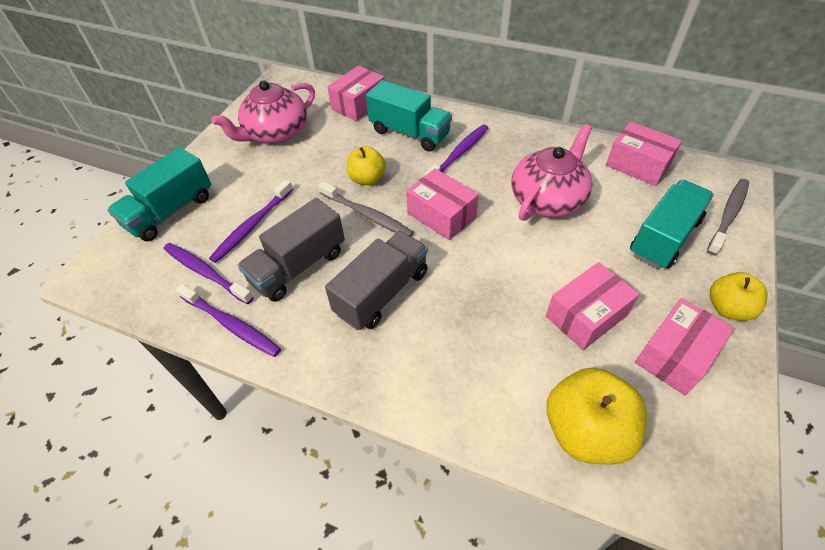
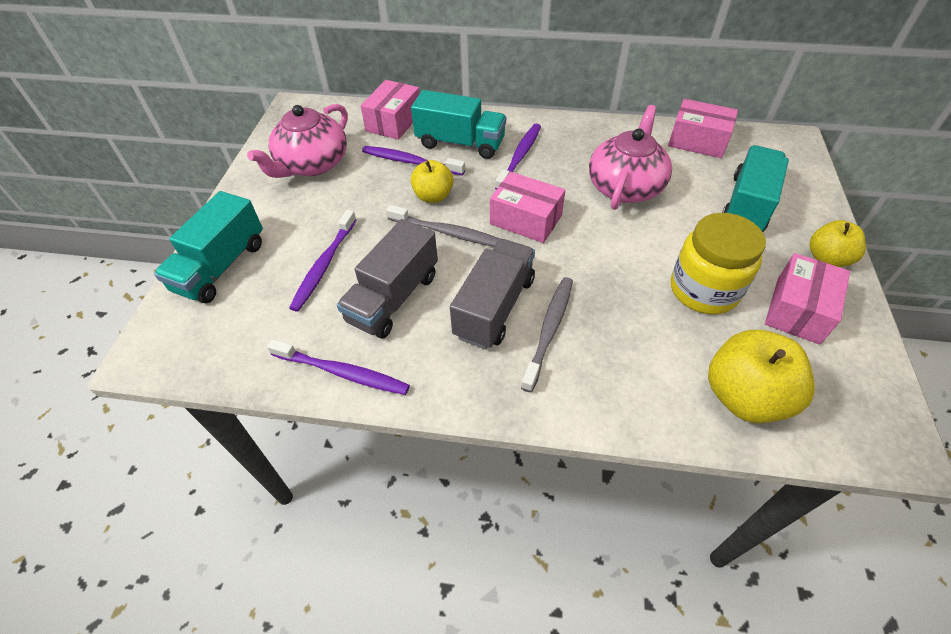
camera: 15 degrees left, 0 degrees up
(205, 272) = (290, 324): purple toothbrush -> purple toothbrush (410, 162)
(586, 315) = (704, 290): pink box -> yellow jar
(728, 215) = (796, 174): grey toothbrush -> grey toothbrush (549, 330)

